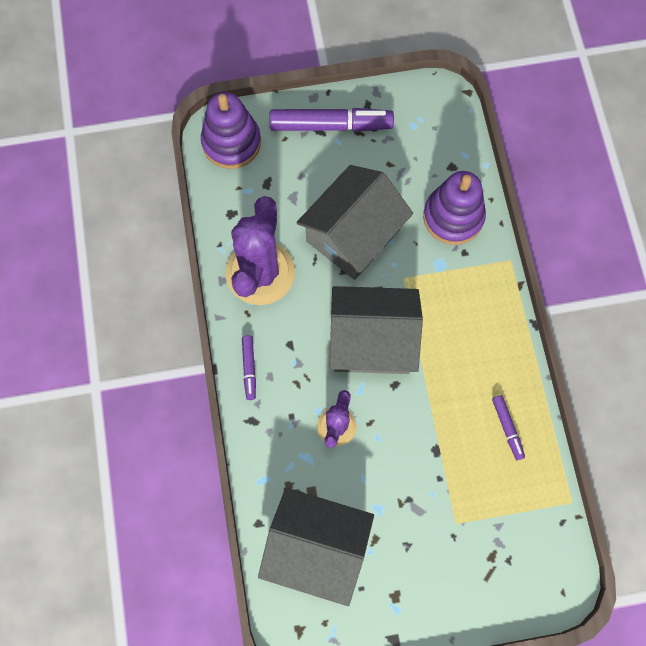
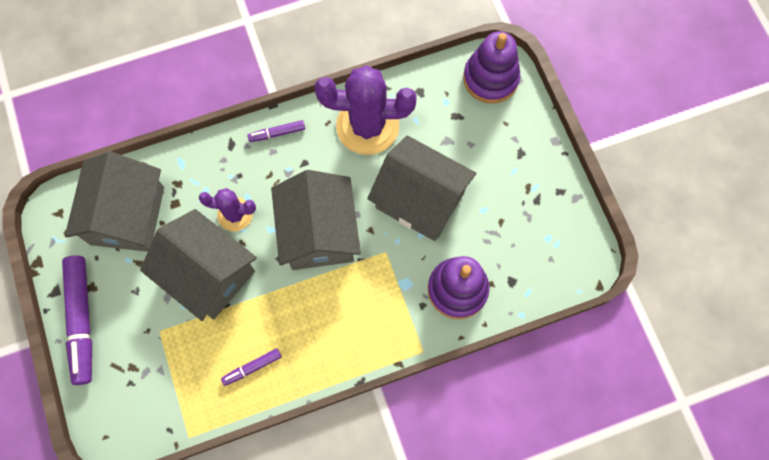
camera: 80 degrees right, 0 degrees up
(331, 125) = (529, 161): purple marker -> purple marker (82, 321)
(399, 463) = (208, 274): none -> grey house

